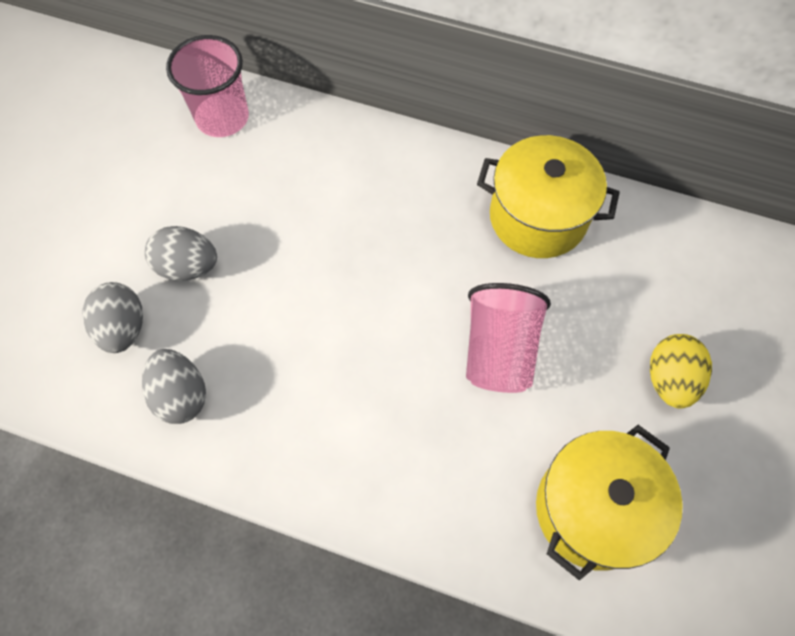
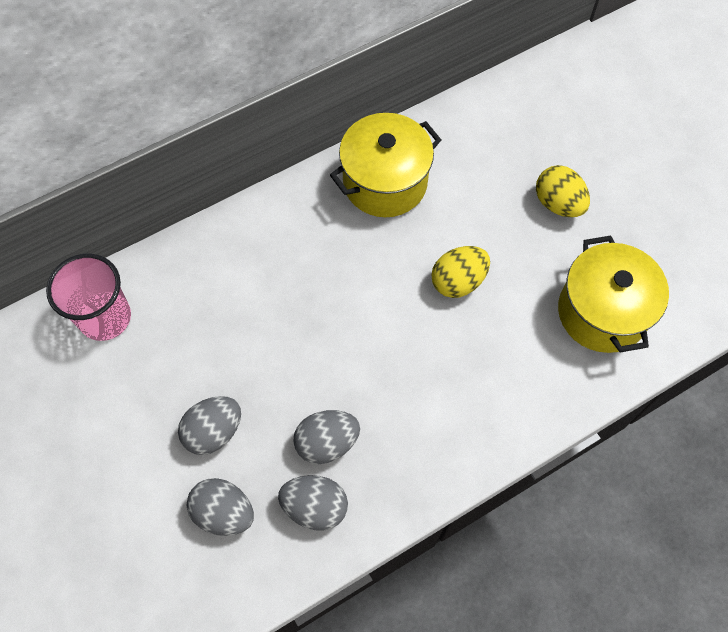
camera: 50 degrees left, 0 degrees up
(247, 360) = (327, 442): none -> grey egg
(499, 351) = (458, 281): pink cup -> yellow egg

